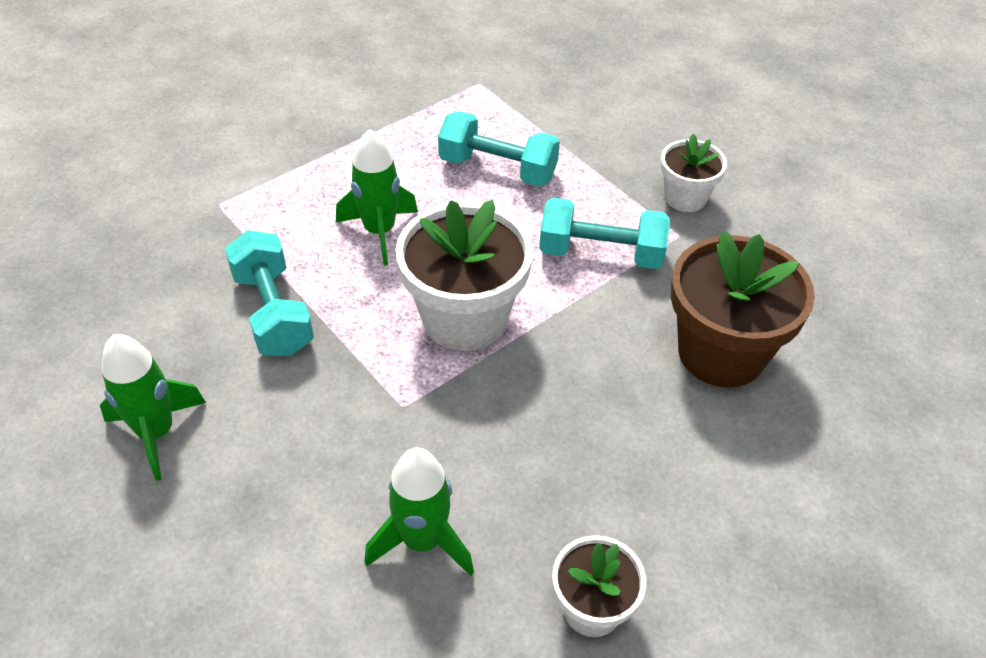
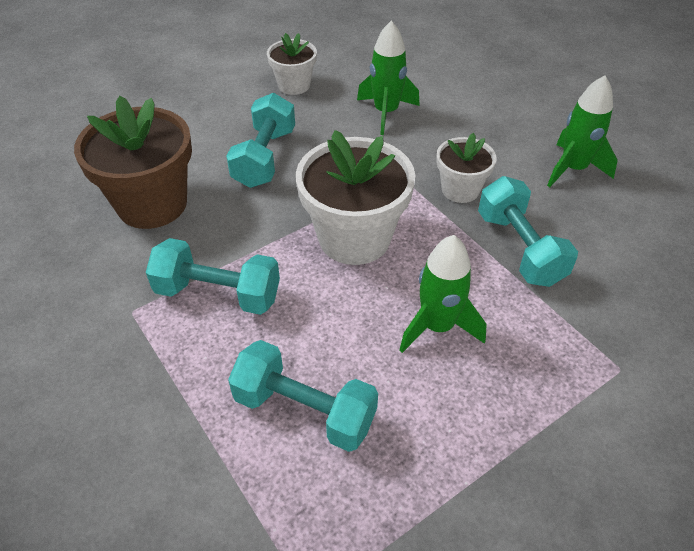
camera: 175 degrees left, 0 degrees up
(600, 433) = (265, 158): none -> turquoise dumbbell
(685, 197) = (101, 358): white flower pot -> white flower pot (460, 190)

